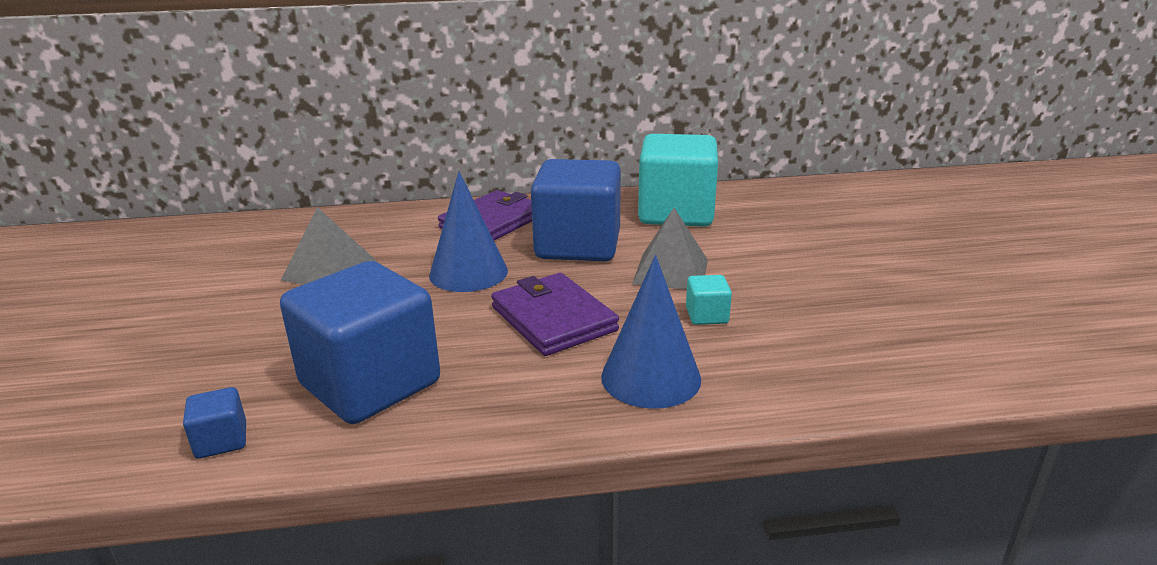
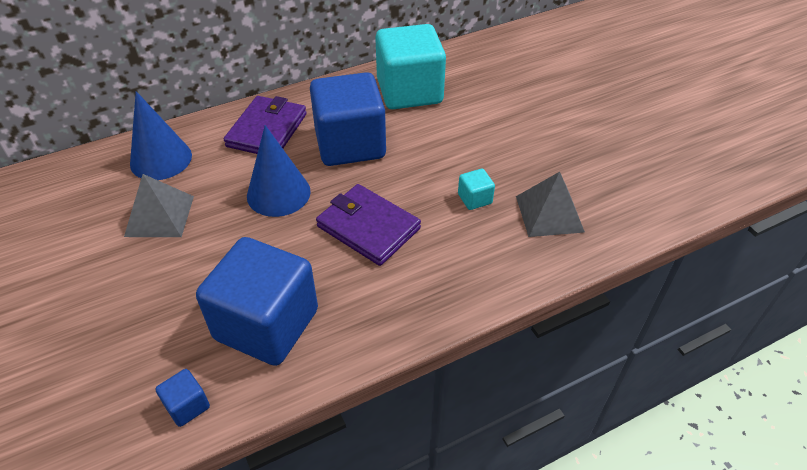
camera: 20 degrees left, 20 degrees up
(651, 377) = (460, 266): blue cone -> blue cone (161, 159)
(670, 271) = (432, 158): grey pyramid -> grey pyramid (549, 213)

